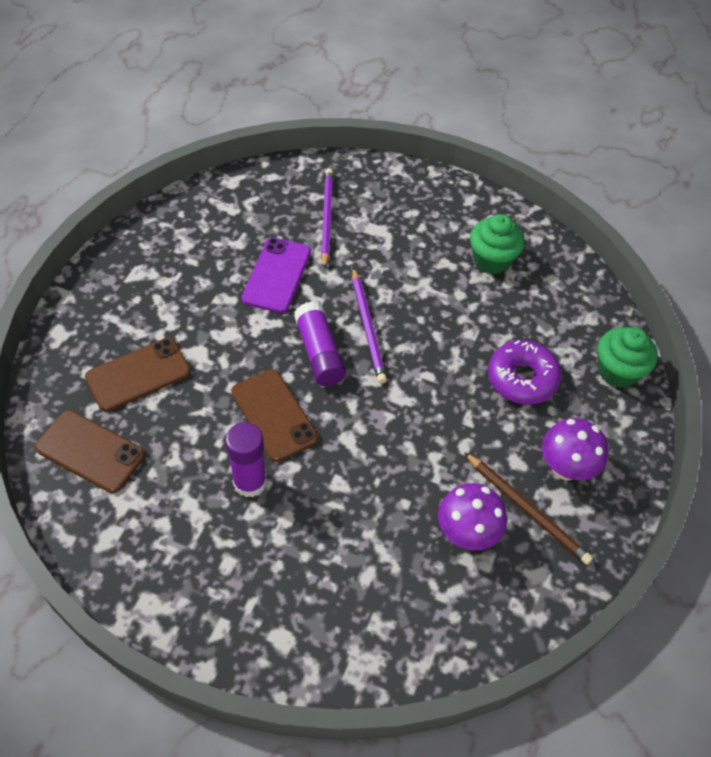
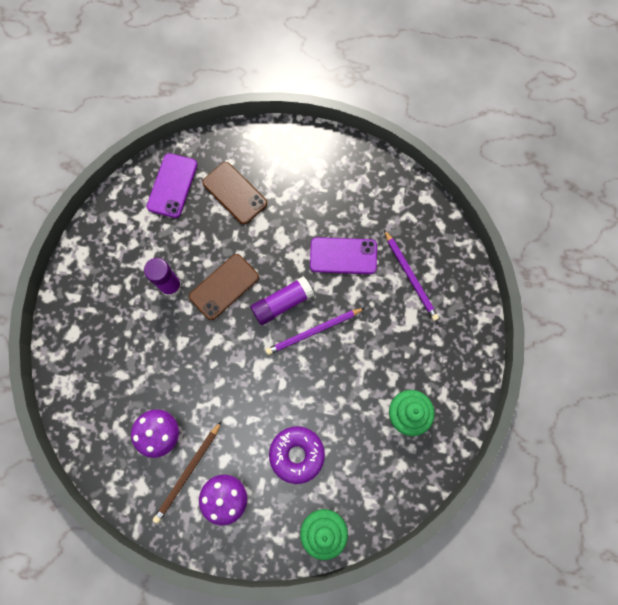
camera: 80 degrees right, 20 degrees up
(90, 451) = (172, 185): brown phone -> purple phone
(326, 218) = (410, 277): purple pencil -> purple pencil turned 75 degrees clockwise

